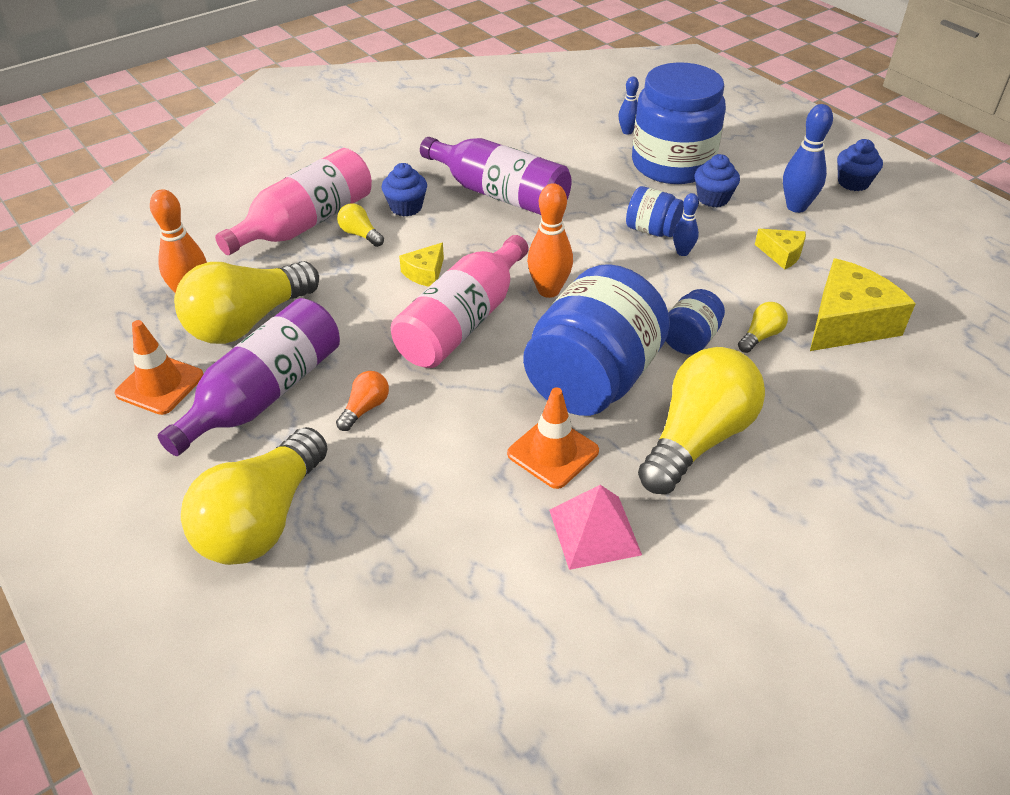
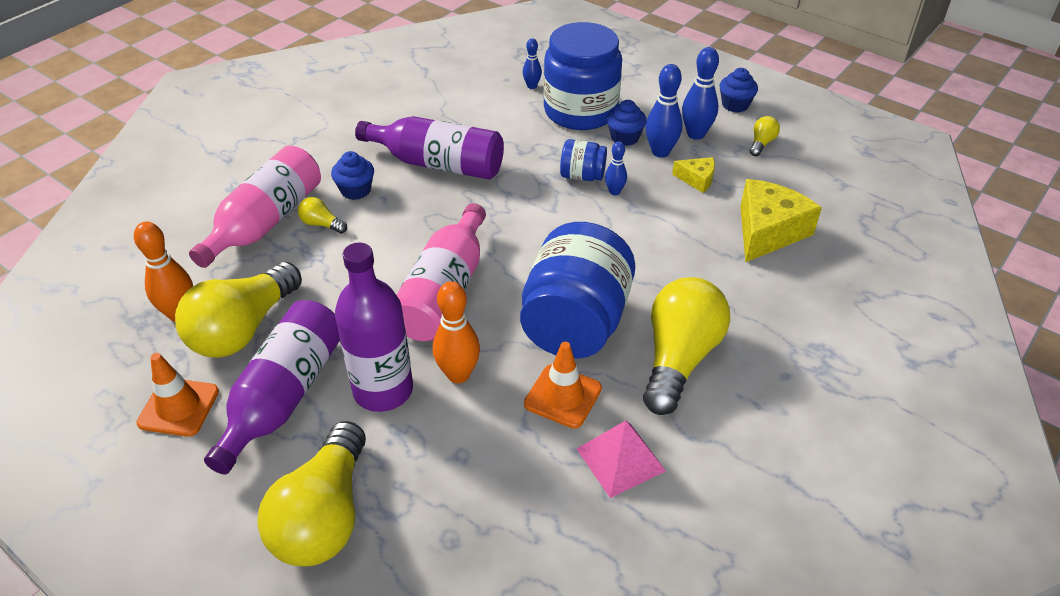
camera: 15 degrees left, 0 degrees up
(365, 408) = (383, 390): orange light bulb -> purple bottle
(425, 273) = (395, 251): yellow cheese -> none
(548, 290) = (511, 247): orange bowling pin -> orange bowling pin (458, 374)
(689, 339) = (645, 270): blue jar -> none
(749, 219) = (660, 152): none -> blue bowling pin
(760, 336) = (702, 256): yellow light bulb -> yellow light bulb (761, 143)

